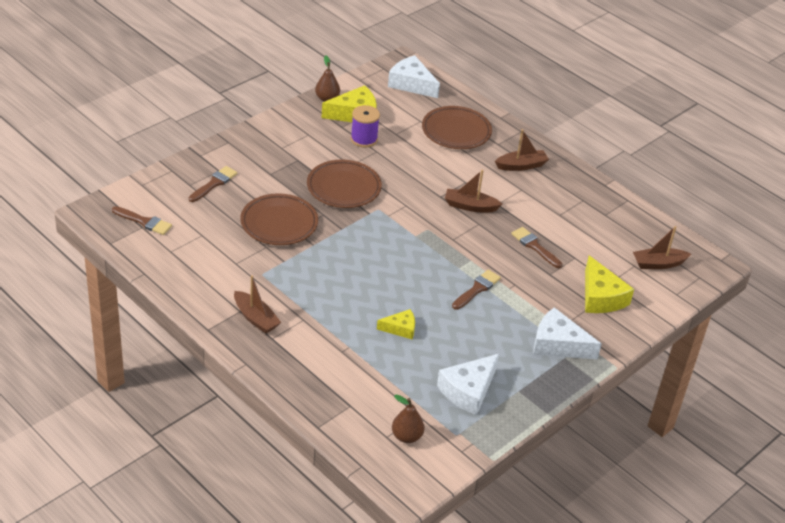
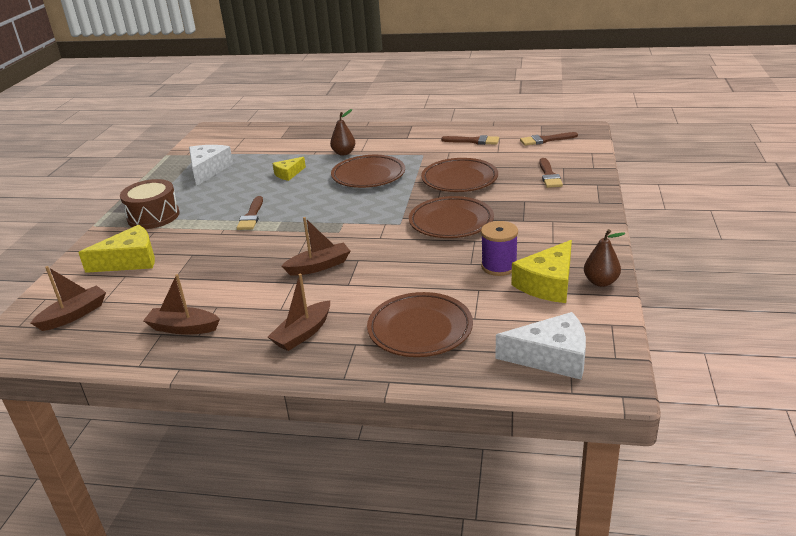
camera: 150 degrees right, 10 degrees down
(255, 318) = (391, 139): brown boat -> brown boat (183, 328)
(338, 277) = (368, 175): none -> brown plate
(406, 436) = (231, 141): brown pear -> brown pear (344, 153)
(535, 246) = (223, 266): brown brush -> brown brush (473, 141)
(558, 344) = (153, 216): white cheese -> brown drum
(600, 297) = (130, 260): yellow cheese -> yellow cheese turned 120 degrees clockwise

